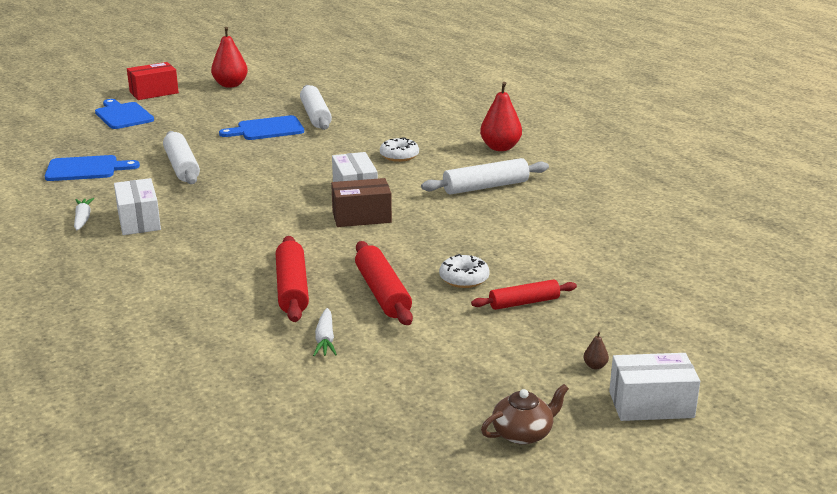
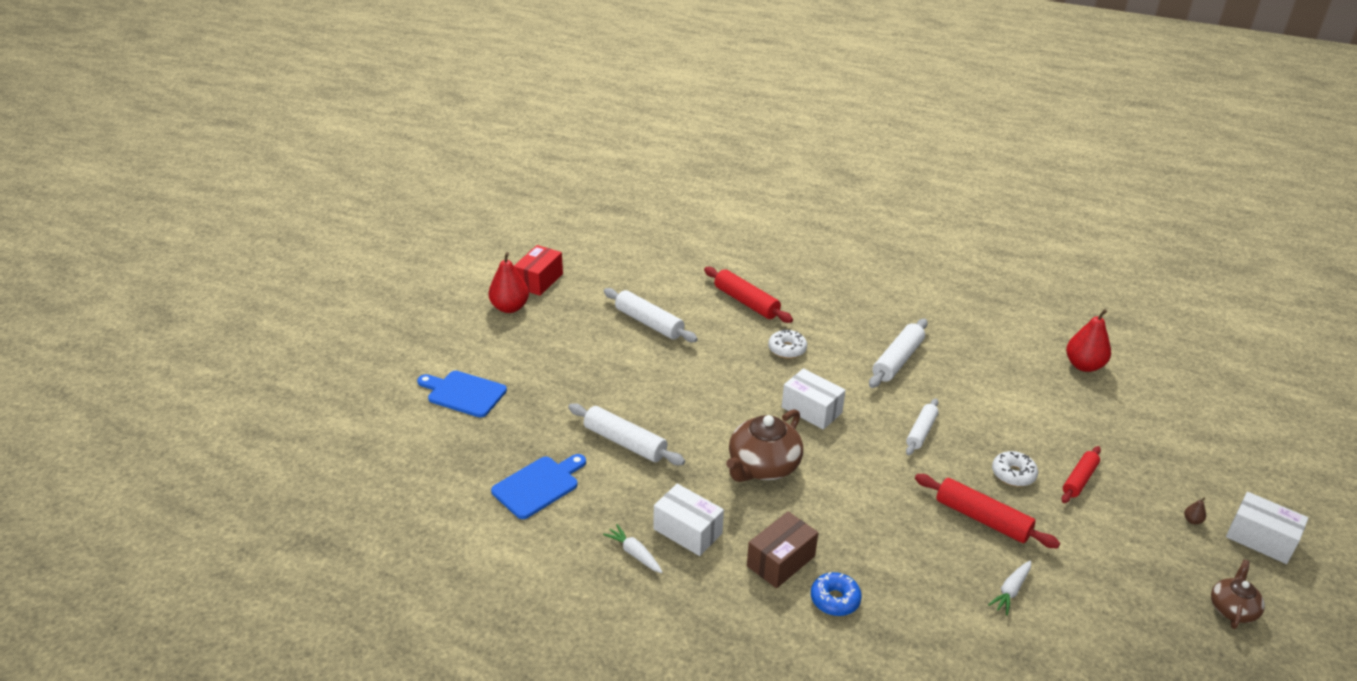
camera: 35 degrees left, 10 degrees up
(154, 92) = (447, 347): red box -> red box (539, 281)
(174, 290) = (835, 599): none -> blue donut
(257, 208) = (763, 466): none -> brown teapot
(267, 129) = (631, 358): blue cutting board -> none
(292, 288) = (916, 548): red rolling pin -> red rolling pin (746, 302)
(325, 339) = (1011, 591): white carrot -> white carrot turned 75 degrees clockwise
(361, 217) = (856, 439): brown box -> brown box (781, 561)
(426, 230) = (921, 432): none -> white rolling pin
(500, 148) = (848, 307): red pear -> red pear (1084, 365)
(651, 404) = (1260, 539): white box -> white box turned 75 degrees clockwise

